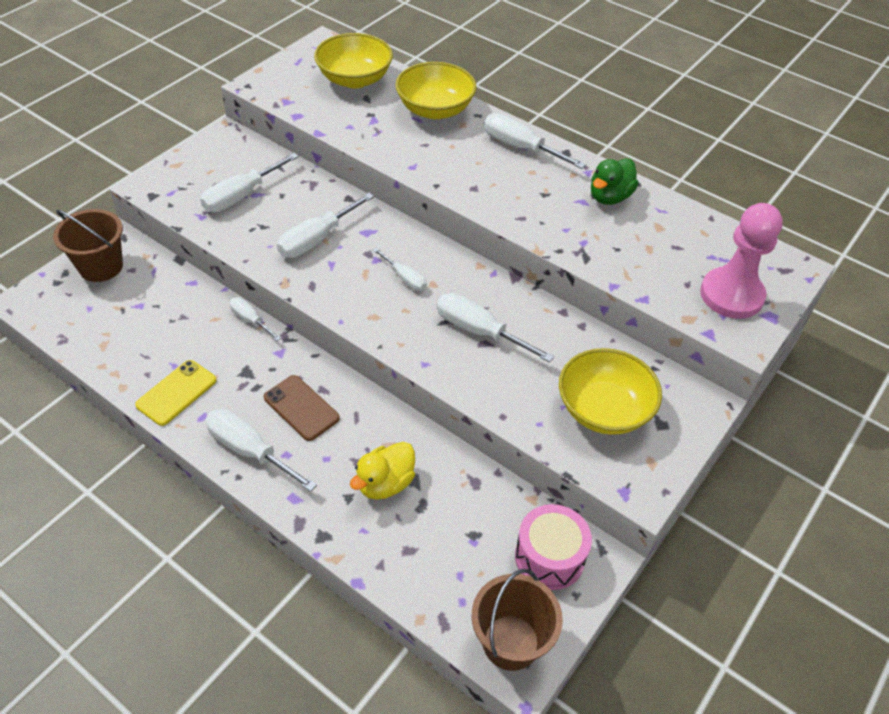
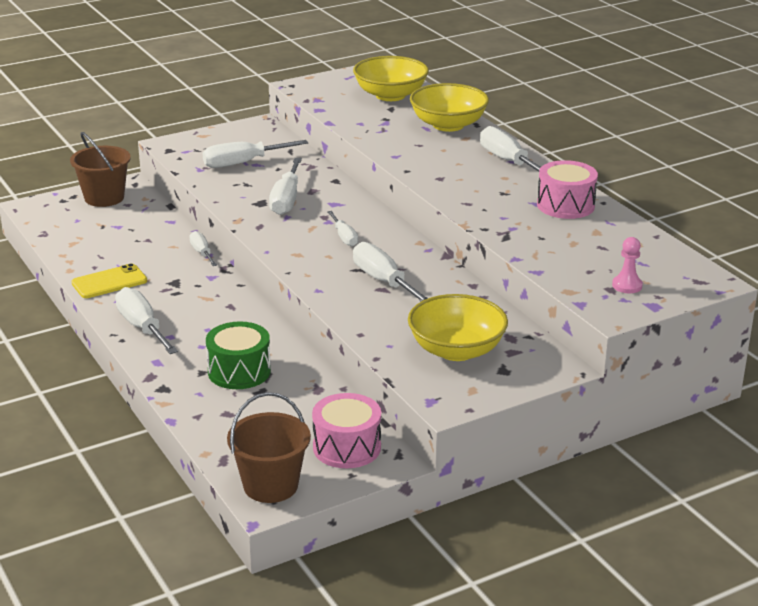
camera: 25 degrees right, 20 degrees down
(301, 408) = (203, 313): brown phone -> none
(316, 239) = (286, 200): white screwdriver -> white screwdriver turned 60 degrees counterclockwise
(385, 483) = (239, 371): yellow duck -> green drum
(609, 197) = (565, 205): green duck -> pink drum
(731, 295) = (627, 286): pink pawn -> pink pawn, size x0.47

